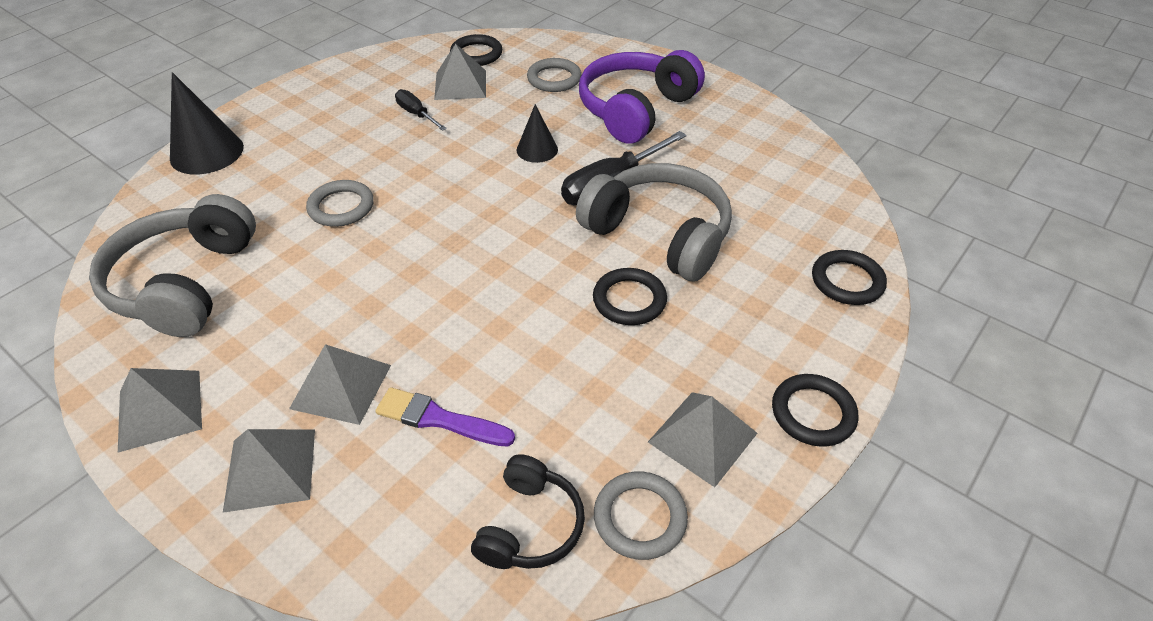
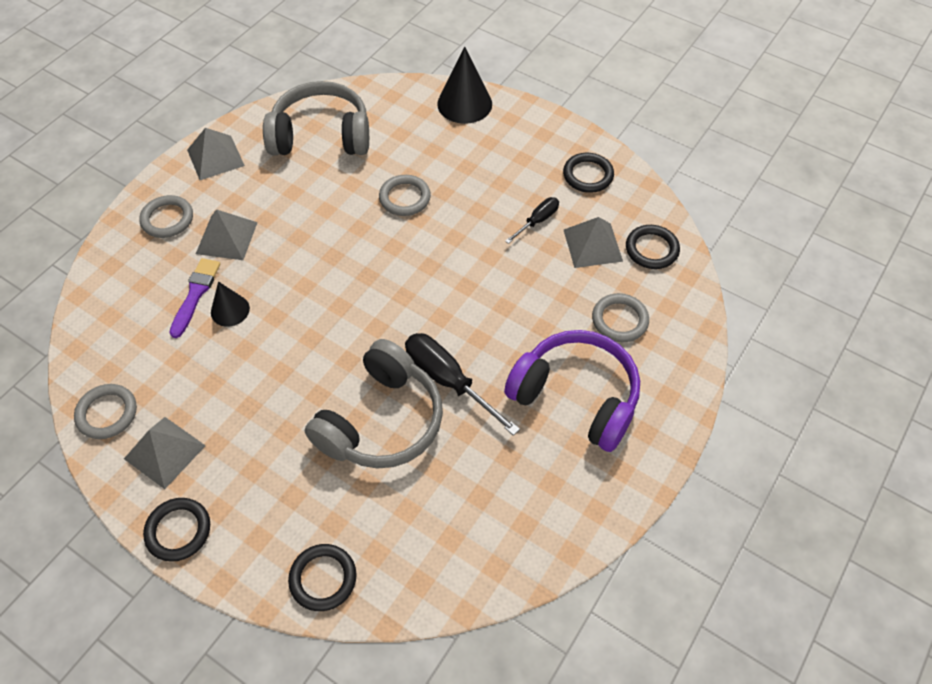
camera: 85 degrees right, 10 degrees up
(270, 469) = (167, 219): grey pyramid -> grey ring
(530, 526) = (110, 353): black headphones -> none
(537, 149) = (495, 318): black cone -> black cone (230, 310)
(629, 300) = (301, 400): black ring -> black ring (588, 175)

